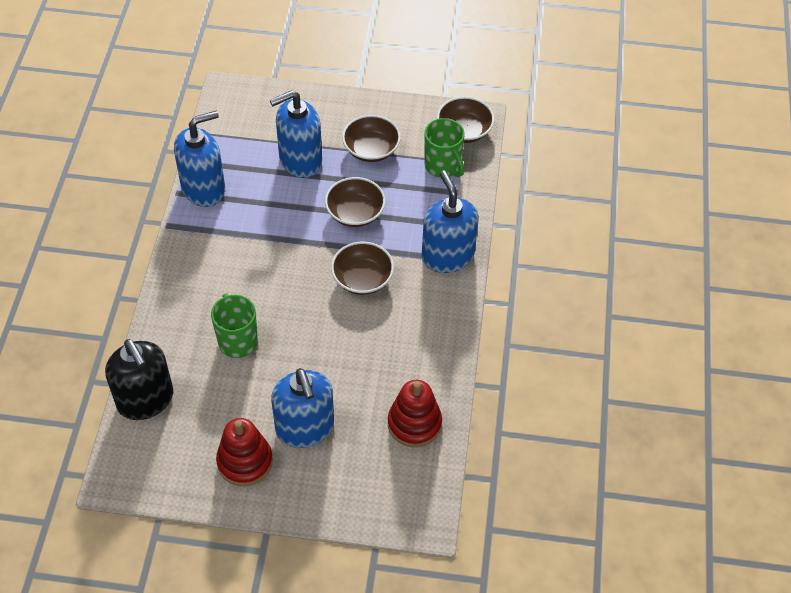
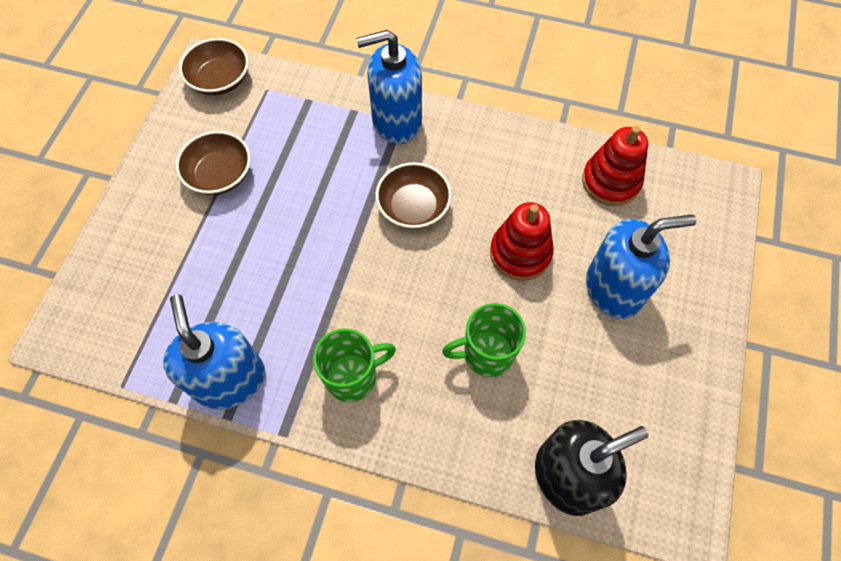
camera: 80 degrees left, 10 degrees up
(245, 461) = (658, 358): red stacking toy -> red stacking toy (520, 253)
(300, 160) = (214, 255): blue soap dispenser -> none
(355, 213) = (314, 203): brown bowl -> none
(443, 166) = (267, 107): green mug -> green mug (353, 377)

